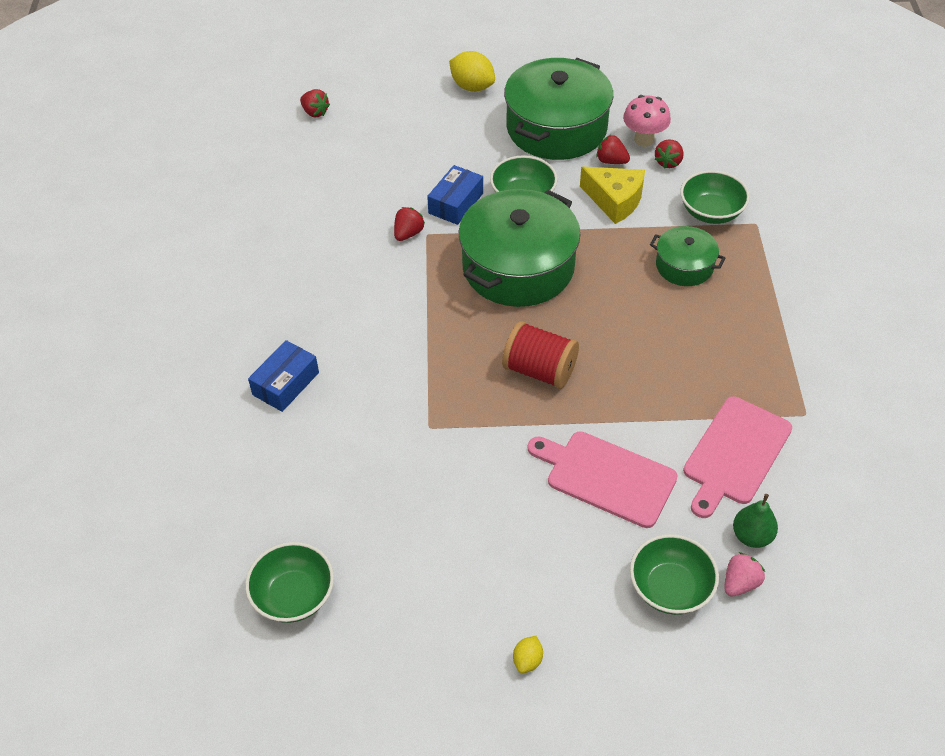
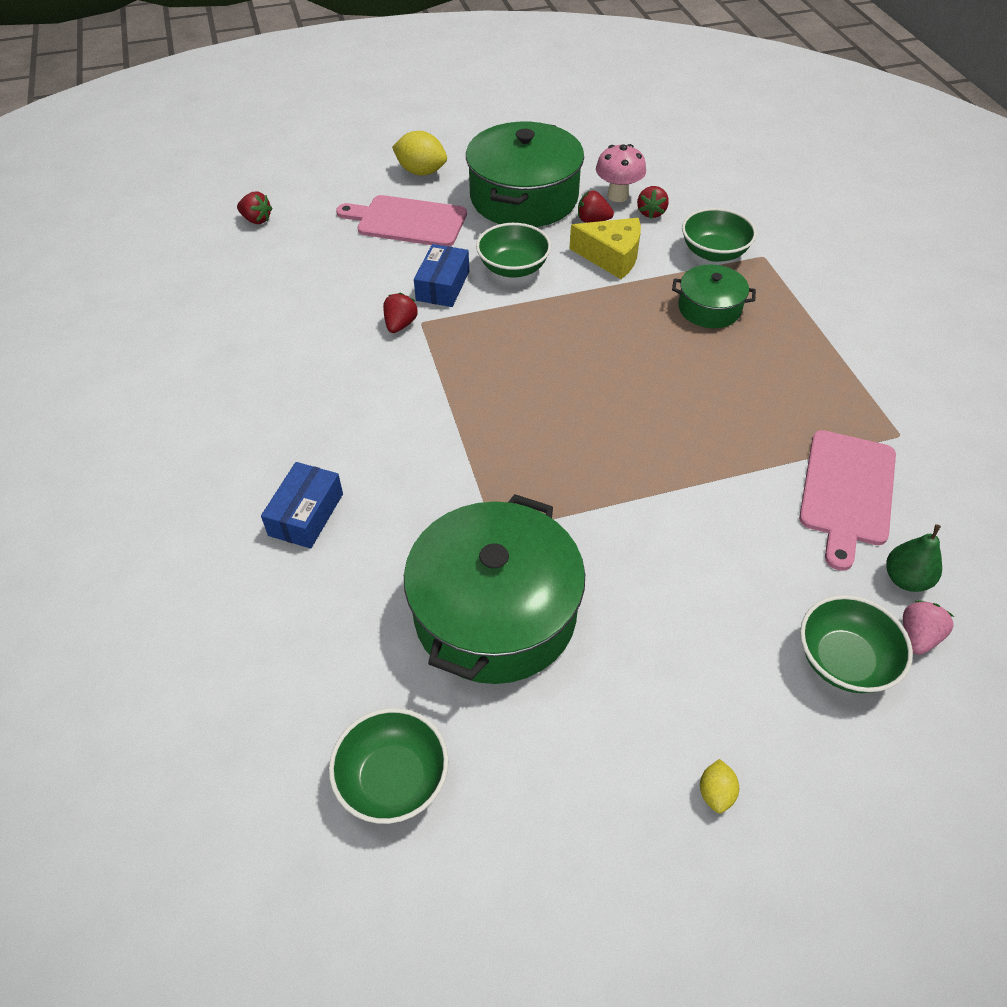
camera: 15 degrees left, 0 degrees up
(518, 267) = (534, 338): green pot -> green pot (495, 613)
(539, 370) = (599, 443): red spool -> none
(606, 477) = (719, 546): pink cutting board -> pink cutting board (407, 221)

